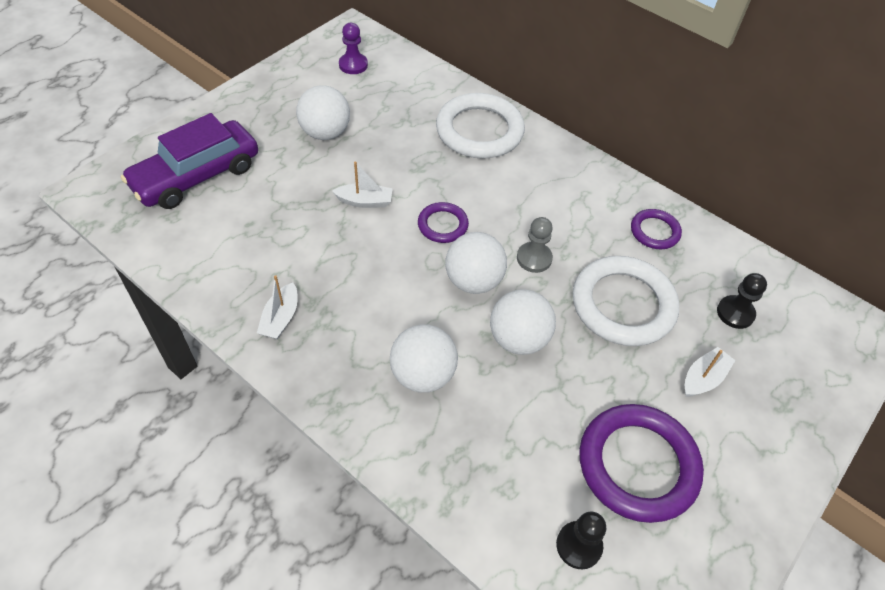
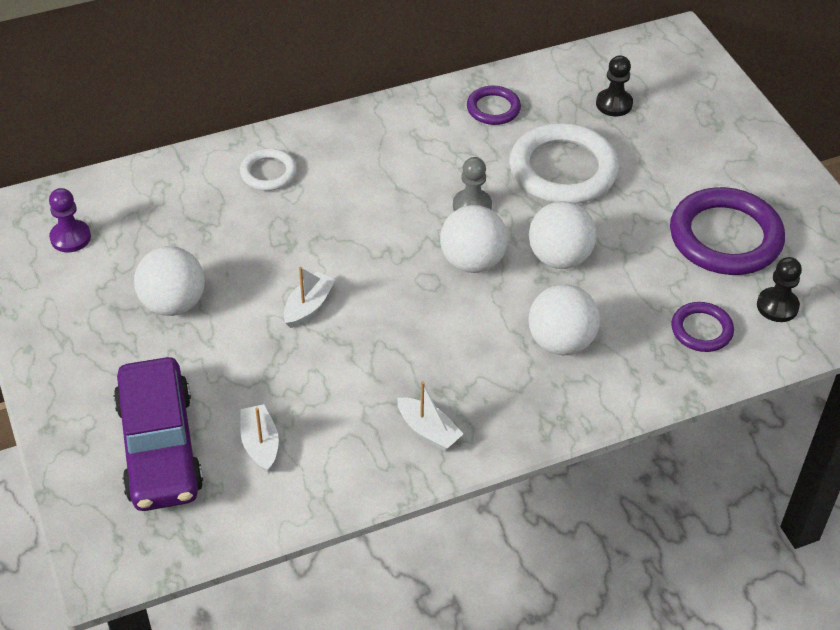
camera: 60 degrees left, 5 degrees down
(442, 225) = (384, 256): purple ring -> purple ring (701, 330)
(479, 131) = (268, 173): white ring -> white ring, size x0.52
(703, 378) = (667, 157): white boat -> white boat (260, 444)

